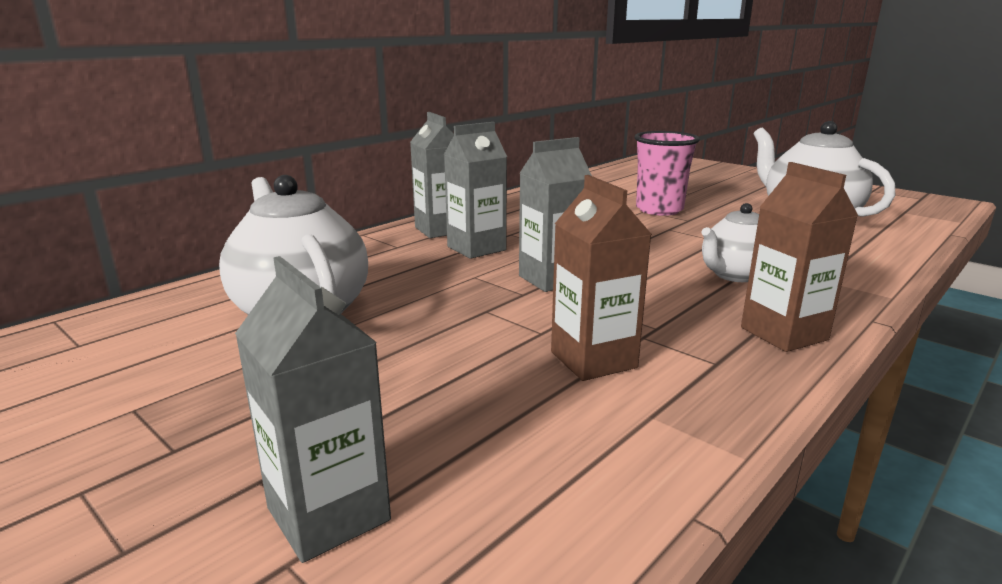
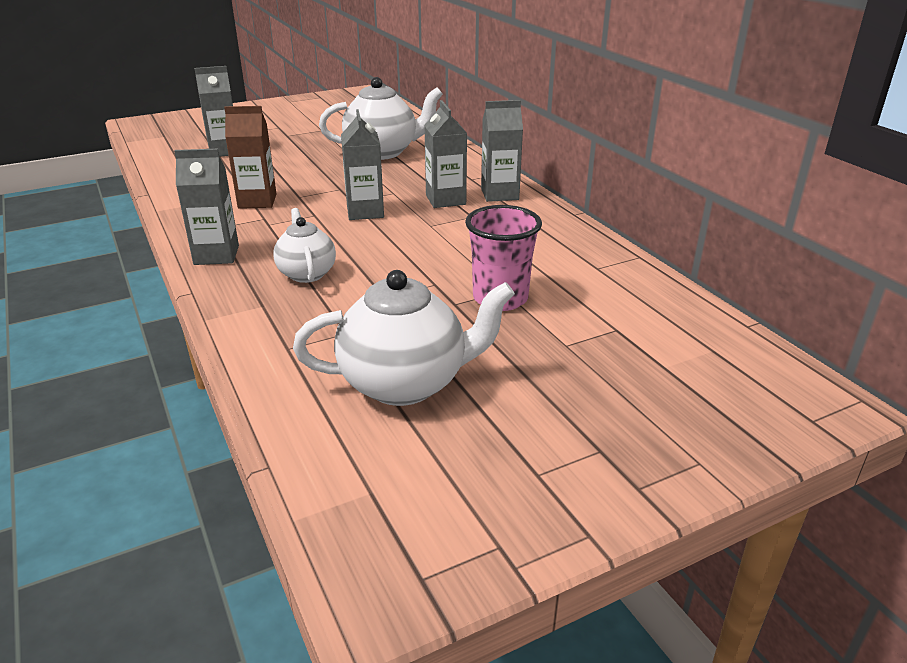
camera: 110 degrees right, 10 degrees up
(784, 334) = (216, 255): brown carton -> grey carton

